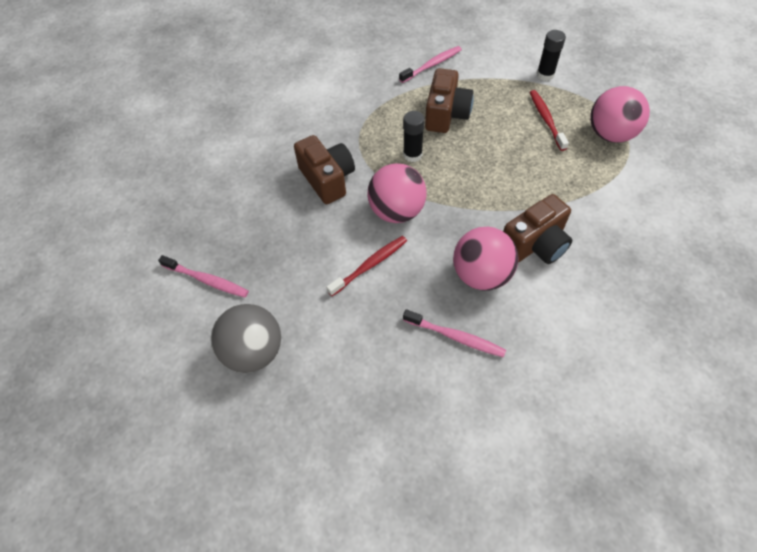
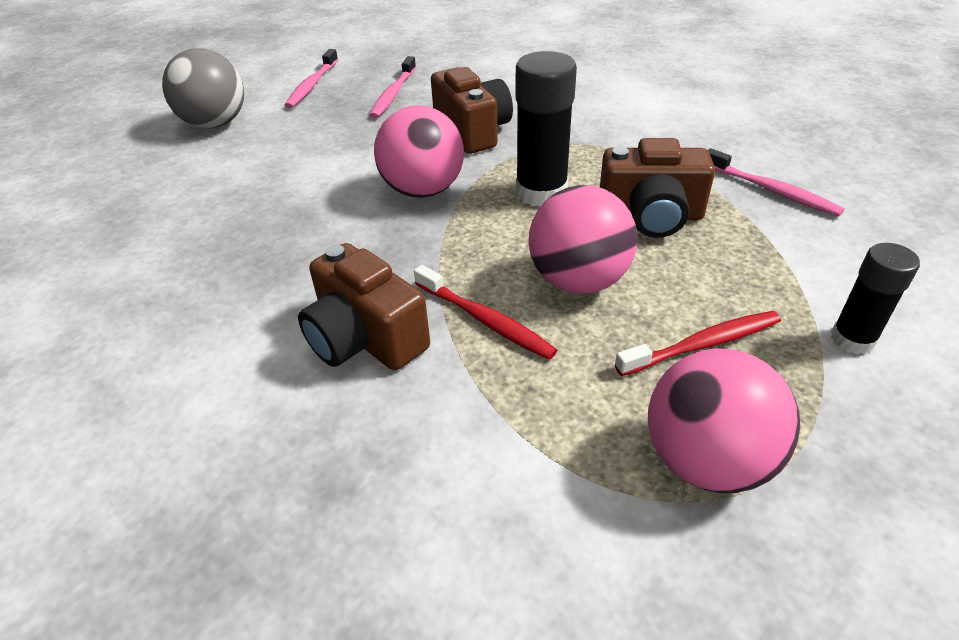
camera: 80 degrees right, 15 degrees down
(327, 179) = (473, 131): brown camera -> brown camera turned 75 degrees counterclockwise
(370, 265) = (327, 180): red toothbrush -> red toothbrush (485, 320)
(412, 155) = (541, 192): black glue stick -> black glue stick, size x1.63
(455, 337) = (198, 262): pink toothbrush -> pink toothbrush (393, 94)
(481, 275) = (303, 279): pink ball -> pink ball (578, 280)

